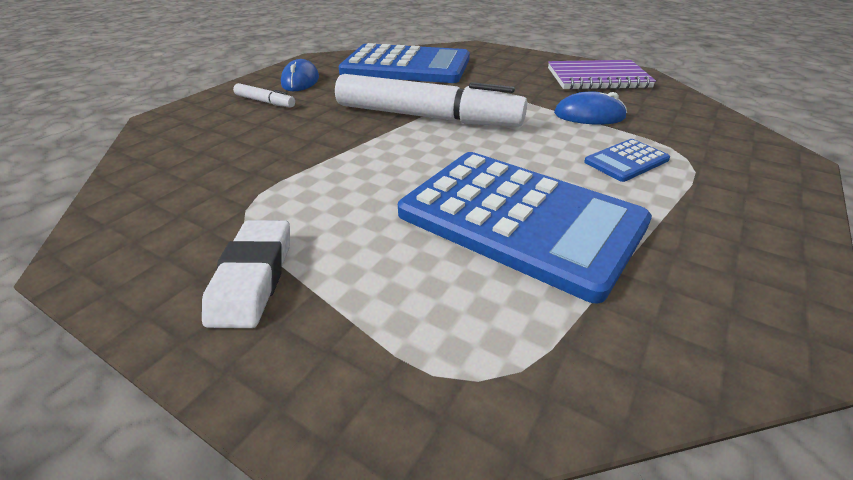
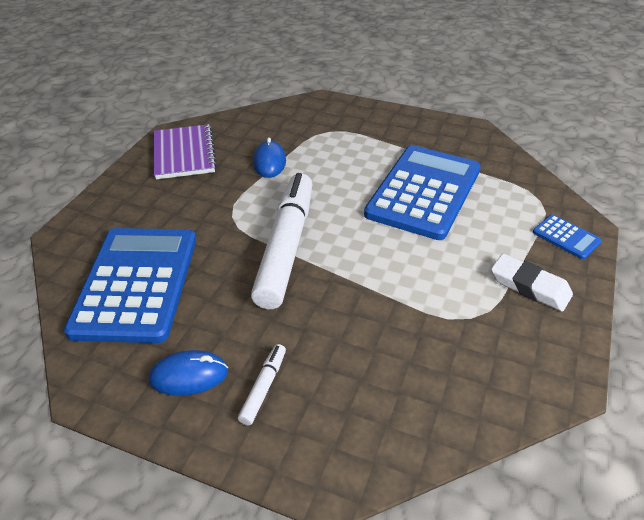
camera: 100 degrees left, 5 degrees up
(253, 278) = (529, 286): white eraser -> white eraser turned 45 degrees clockwise
(626, 161) = (340, 152): blue calculator -> blue calculator (566, 237)

